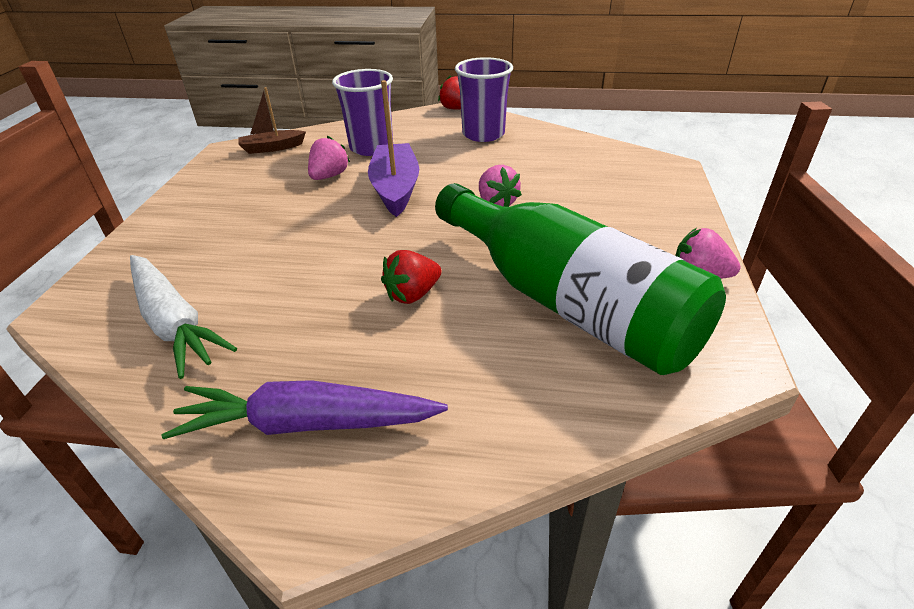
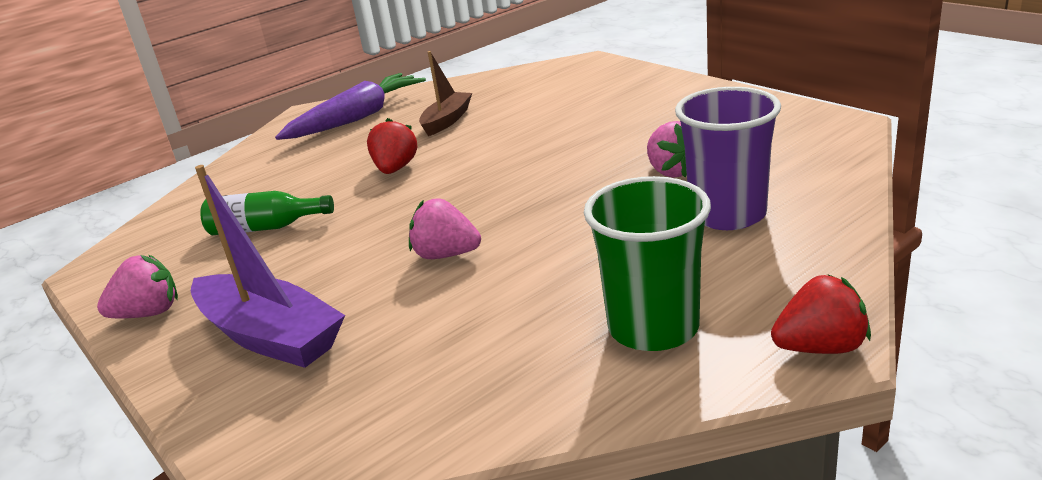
camera: 135 degrees right, 10 degrees down
(174, 322) = (515, 90): white carrot -> none
(272, 148) = (815, 149): brown boat -> brown boat (447, 121)
(395, 188) = (579, 203): purple boat -> purple boat (270, 336)
(483, 134) = (653, 327): purple cup -> green cup
(567, 303) = (265, 228): green bottle -> green bottle, size x0.41

